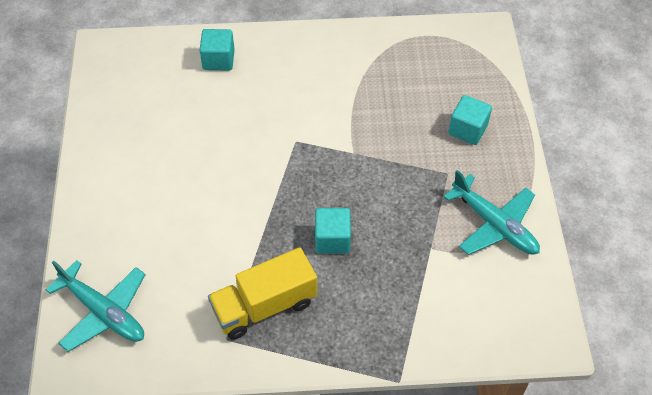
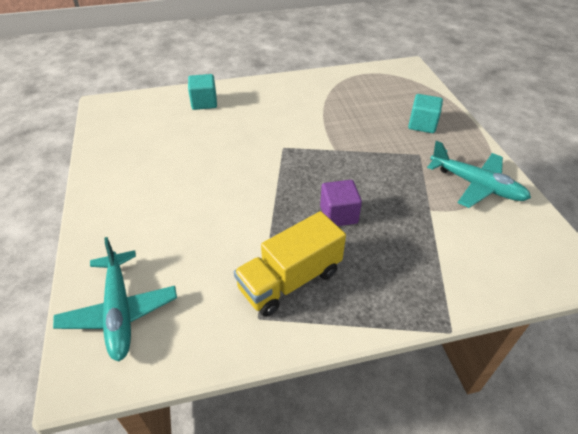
camera: 10 degrees left, 10 degrees down
(103, 312) = (119, 310): turquoise plane -> turquoise plane turned 45 degrees clockwise
(332, 239) = (338, 215): turquoise cube -> purple cube

